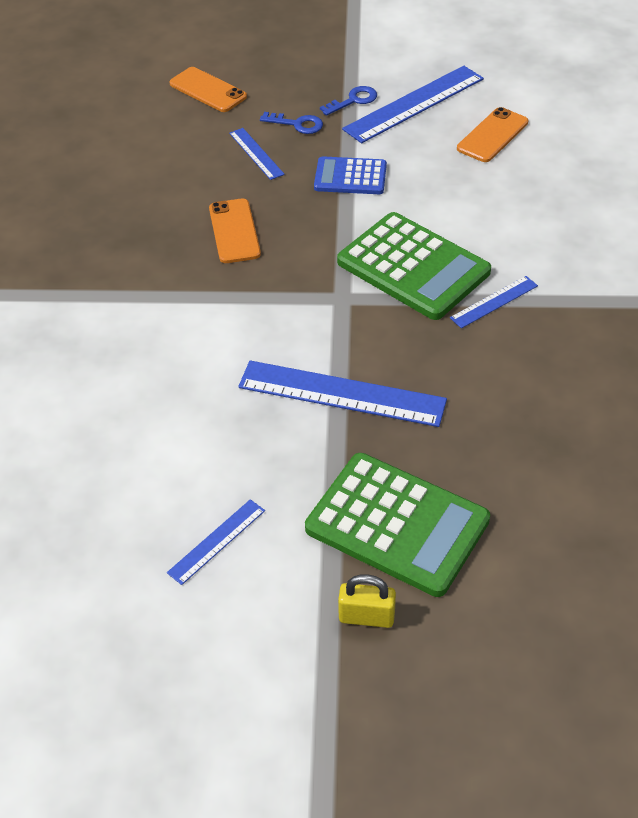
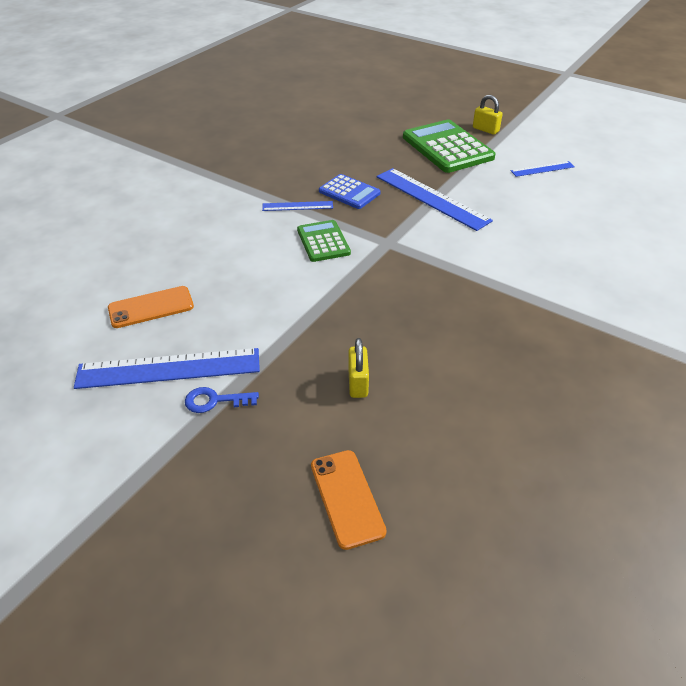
camera: 150 degrees left, 5 degrees down
(234, 231) = (430, 317): orange phone -> none
(256, 153) = (358, 383): blue ruler -> yellow padlock
(297, 124) = (293, 398): blue key -> none
(350, 177) = (299, 322): blue calculator -> blue calculator (349, 192)
(413, 267) = (323, 241): green calculator -> green calculator, size x0.57

